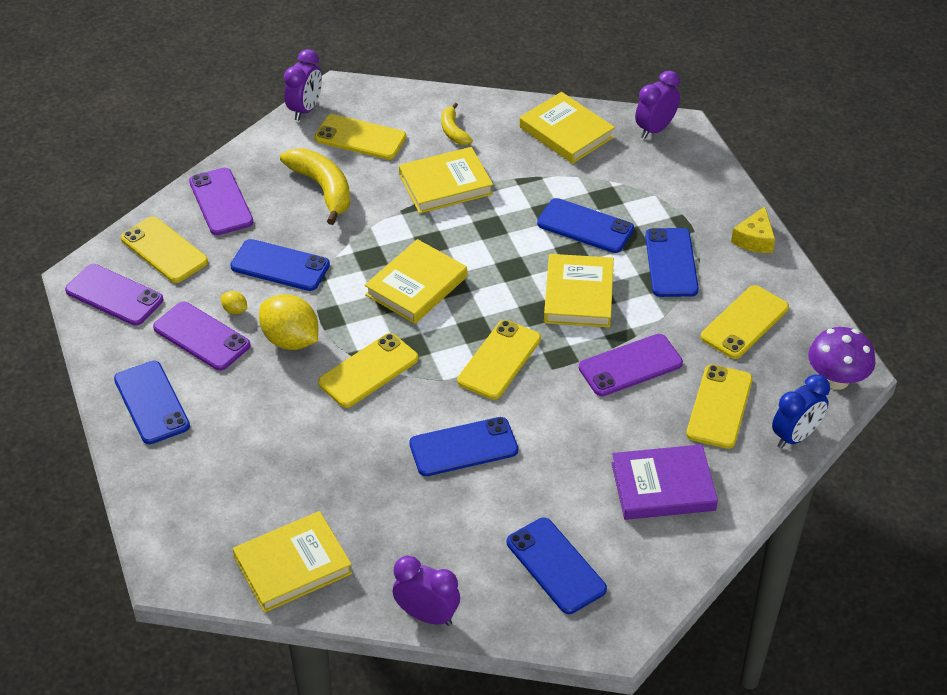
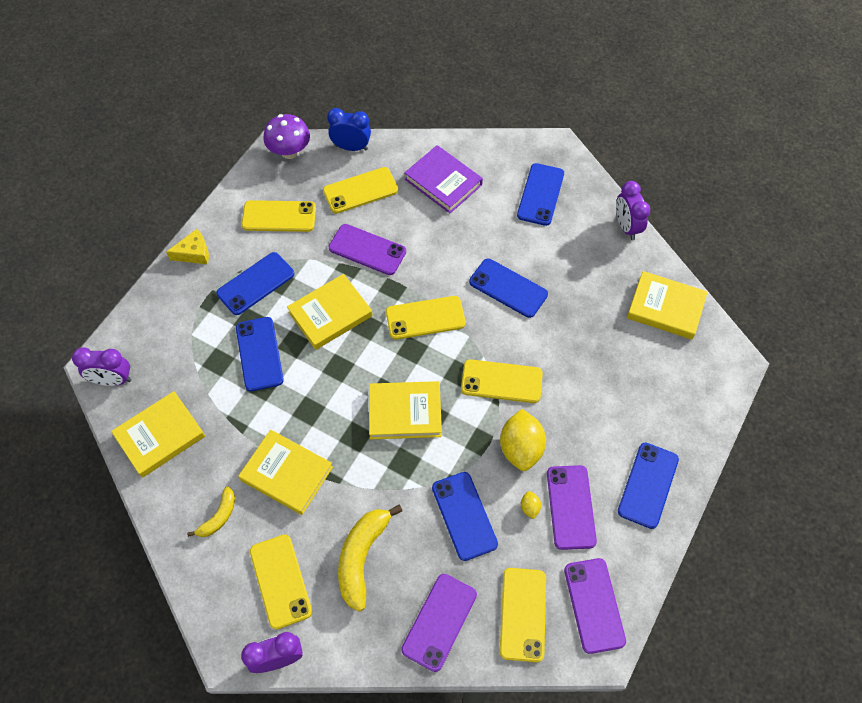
camera: 130 degrees left, 15 degrees up
(566, 132) = (160, 436): yellow book -> yellow book turned 45 degrees clockwise

